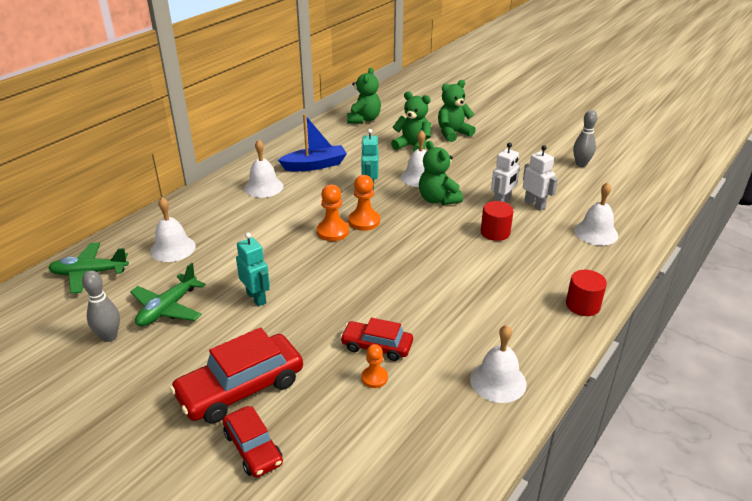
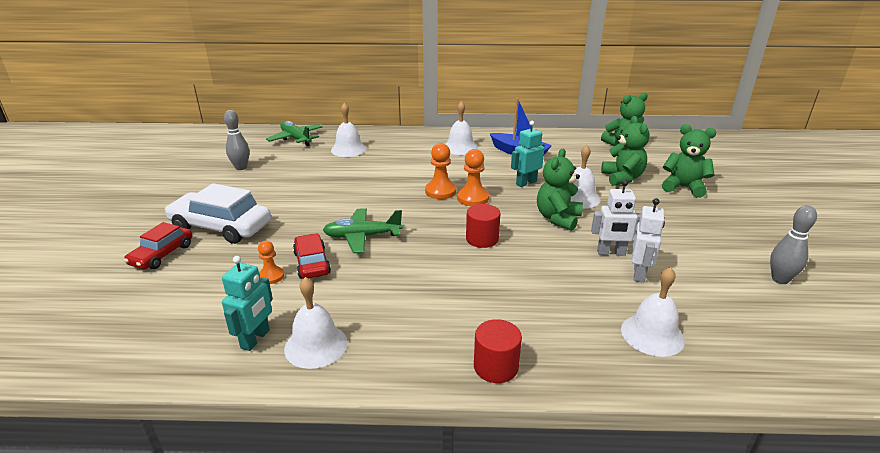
camera: 55 degrees right, 5 degrees down
(168, 308) = (284, 172): green plane -> green plane (362, 236)
(241, 388) = (221, 227): red car -> white car
(256, 298) = (324, 195): turquoise robot -> turquoise robot (255, 339)
(495, 232) = (551, 266): red cylinder -> red cylinder (482, 239)

